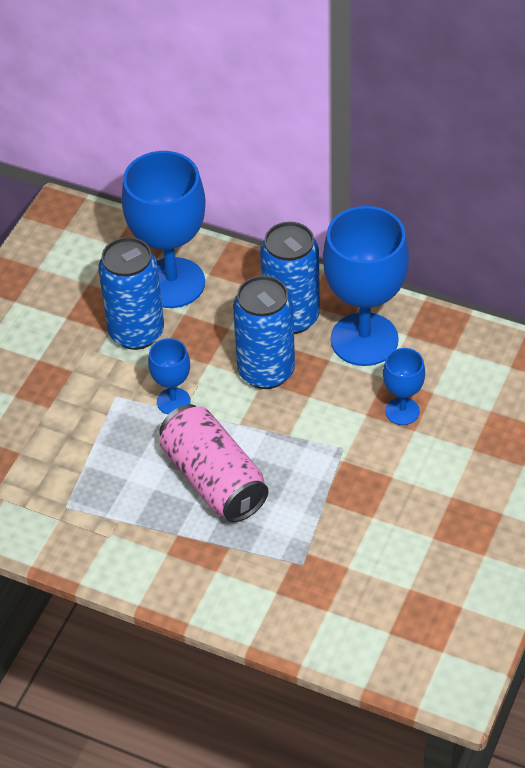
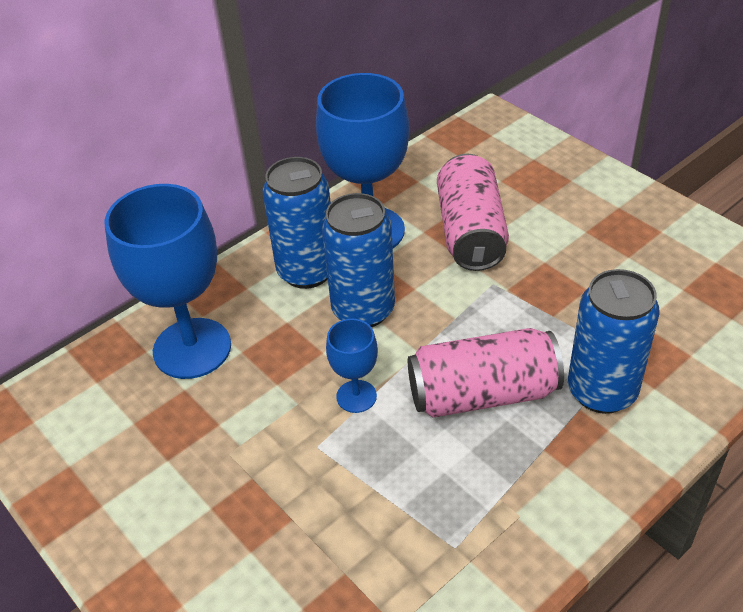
camera: 65 degrees left, 5 degrees down
(136, 332) = (238, 400): blue can -> blue can (602, 391)
(402, 411) = (471, 232): blue goblet -> pink can

